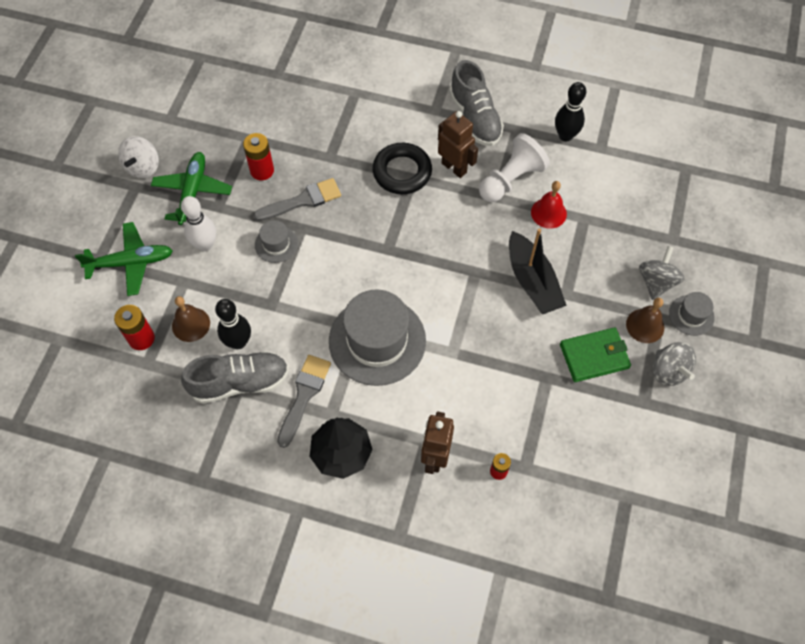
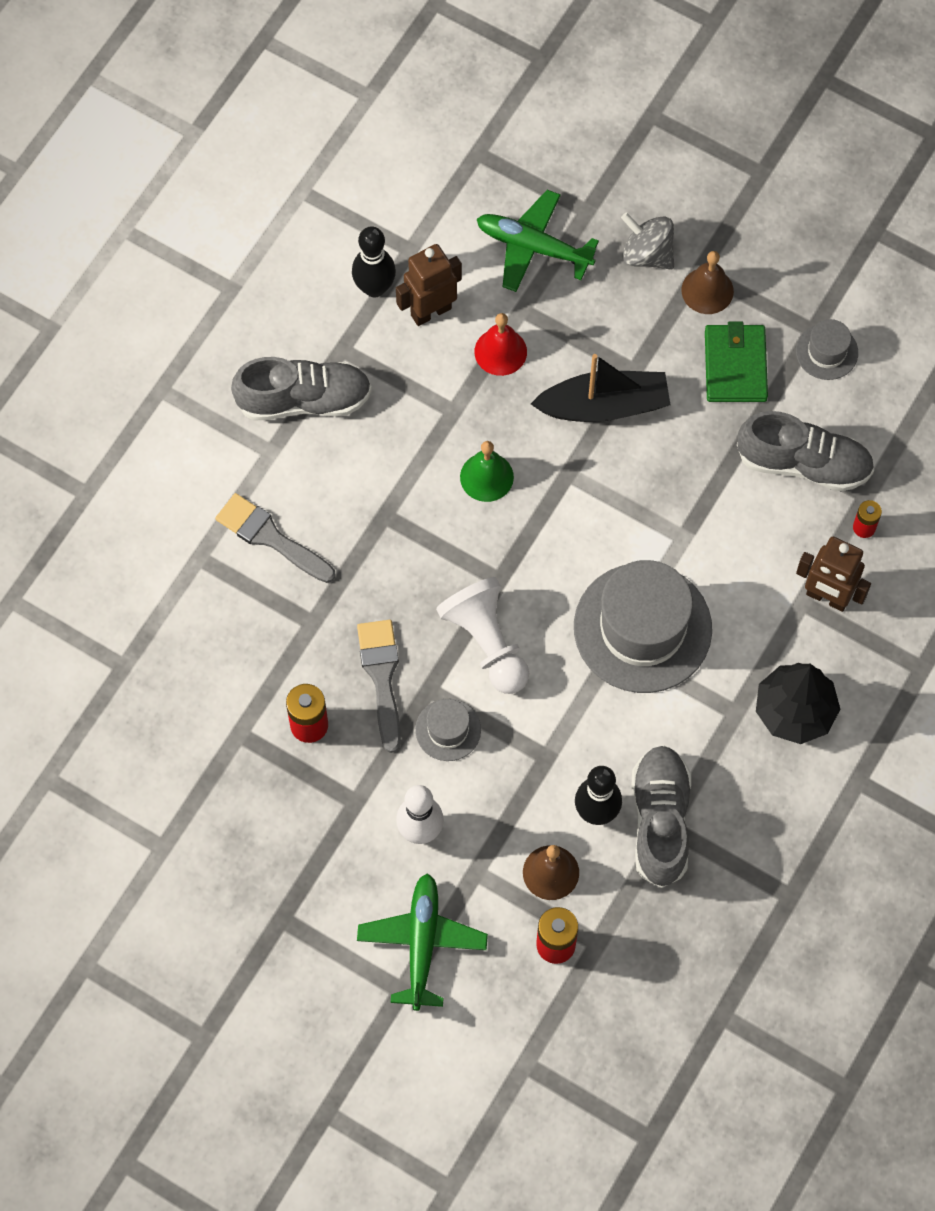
camera: 75 degrees left, 5 degrees up
(143, 167) = (248, 901): white spinning top -> none
(192, 192) = (318, 833): green plane -> green plane (533, 247)
(304, 395) = (700, 740): grey brush -> grey brush (270, 537)
(402, 172) = (372, 527): black ring -> none
(454, 167) = (385, 453): brown robot -> brown robot (430, 311)
(457, 225) = (486, 477): none -> green bell
(511, 179) = (429, 383): white pawn -> white pawn (487, 642)
(535, 418) = (803, 463): none -> grey shoe
(668, 371) = (778, 286): grey spinning top -> none
(691, 315) = (707, 230): grey hat -> grey hat (827, 352)

